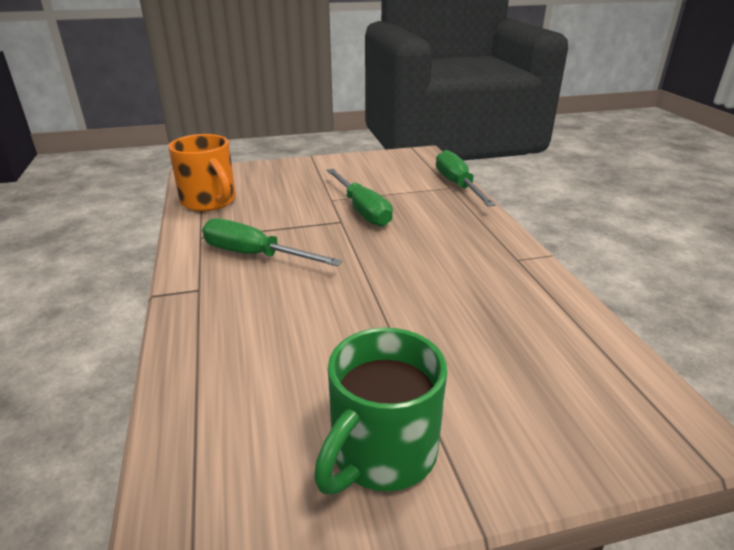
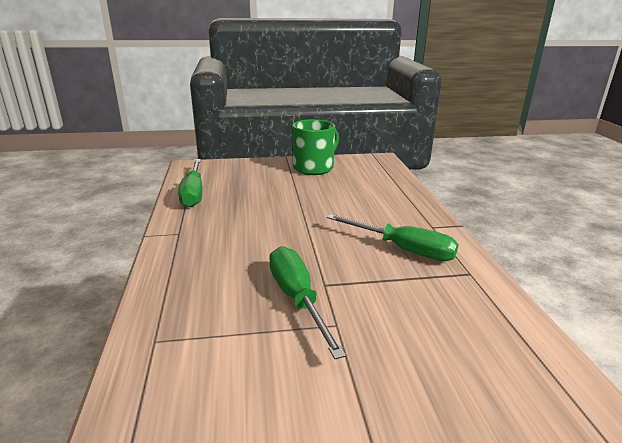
camera: 175 degrees left, 5 degrees down
(209, 202) = (506, 330): orange mug -> none
(457, 185) = (138, 343): green screwdriver -> green screwdriver (193, 193)

